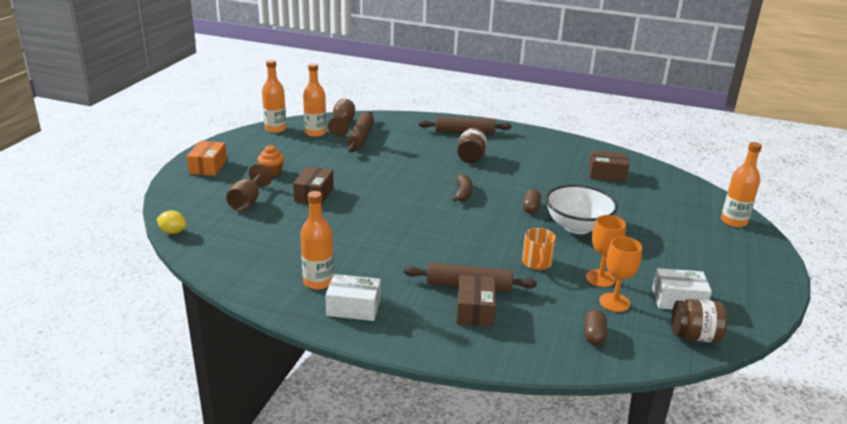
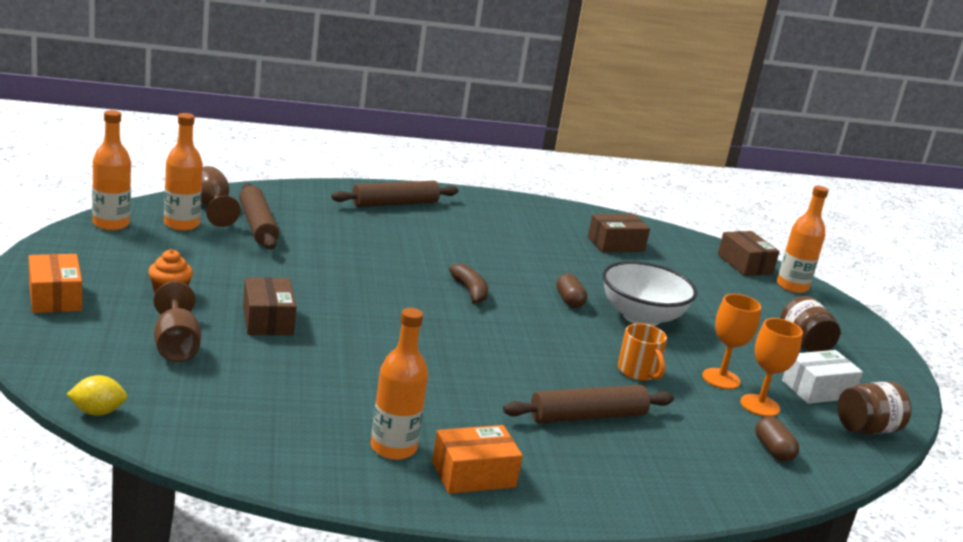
camera: 30 degrees left, 5 degrees down
(353, 307) = (473, 474): white box -> orange box
(471, 158) = (436, 240): brown jar -> brown jar (804, 344)
(475, 310) = (623, 447): brown box -> brown box (744, 264)

